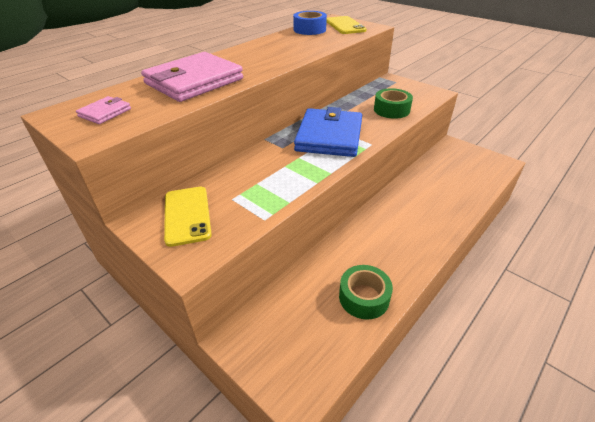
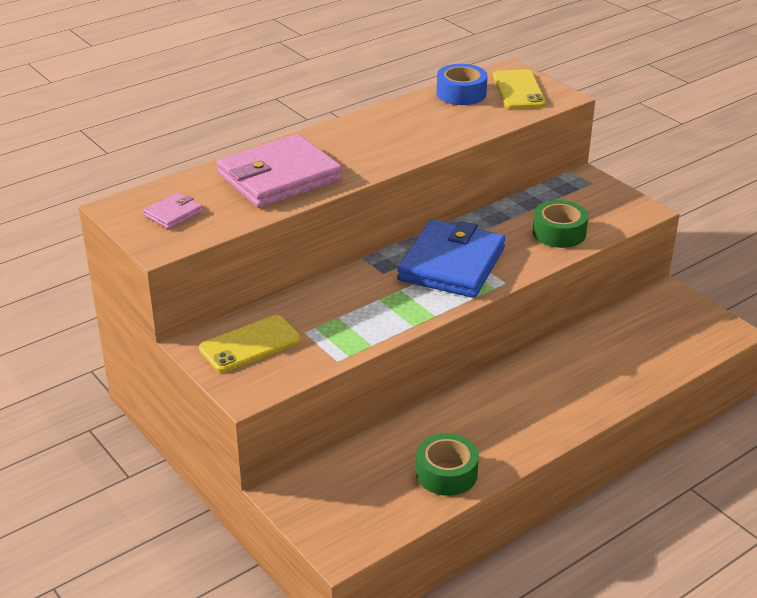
camera: 10 degrees right, 5 degrees down
(187, 215) = (250, 344): yellow phone -> yellow phone turned 60 degrees clockwise

